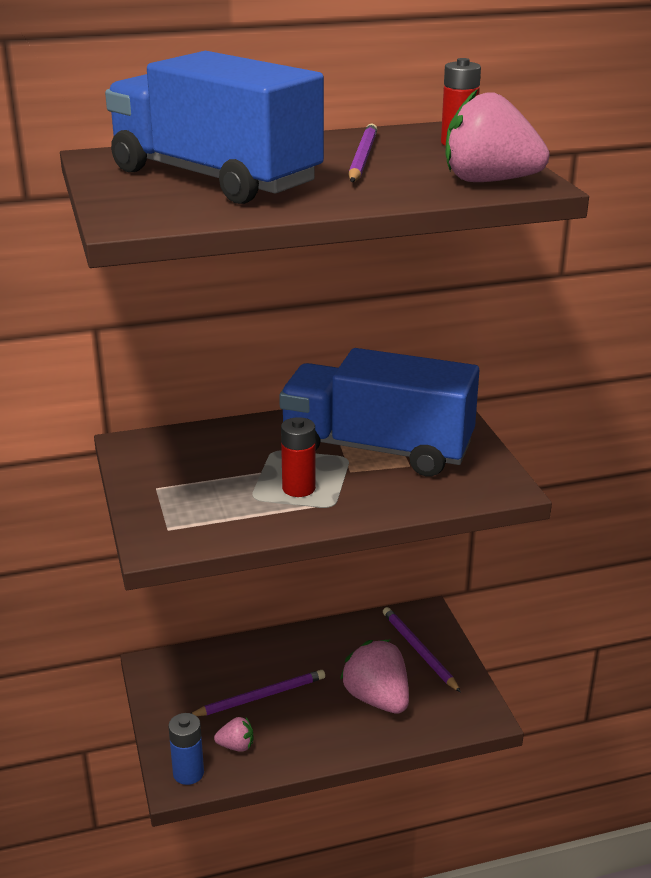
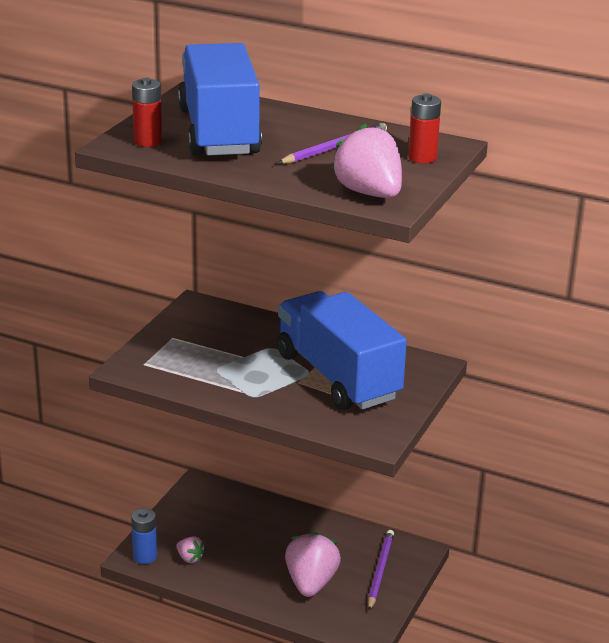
camera: 40 degrees right, 0 degrees up
(260, 697) = (239, 539): purple pencil -> none
(298, 488) = (250, 377): red battery -> red battery (148, 141)

